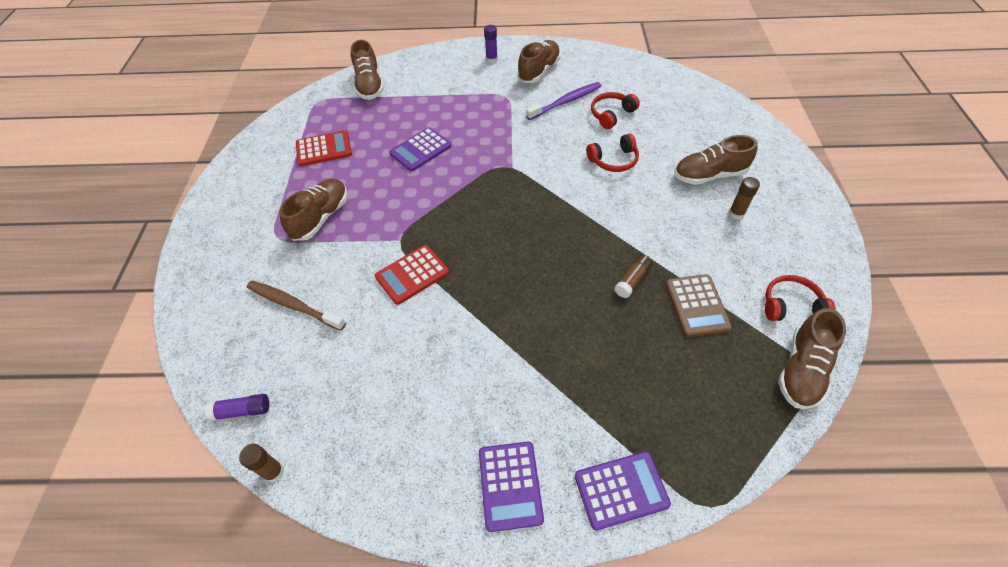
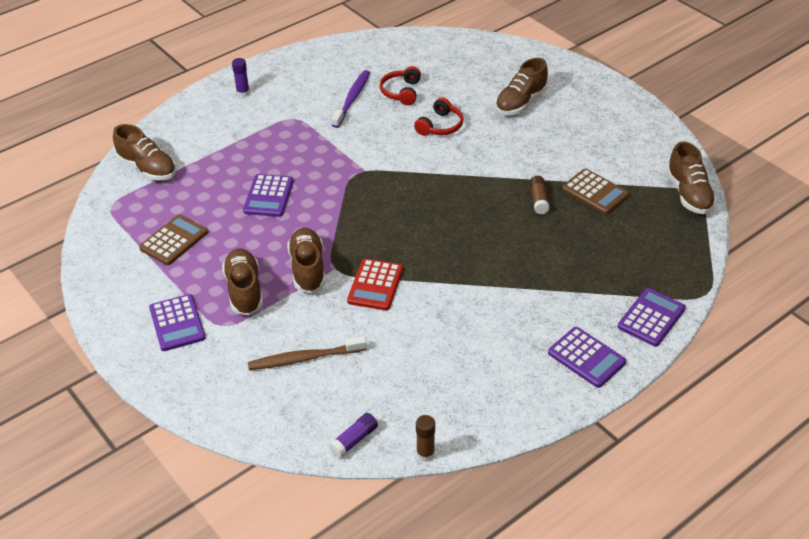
camera: 40 degrees left, 10 degrees down
(253, 216) = (177, 323): none -> purple calculator
(324, 149) = (174, 240): red calculator -> brown calculator
(539, 71) = (299, 84): brown shoe -> brown shoe (308, 269)
(736, 214) = (564, 120): brown glue stick -> none
(791, 306) = (650, 160): red headphones -> none

